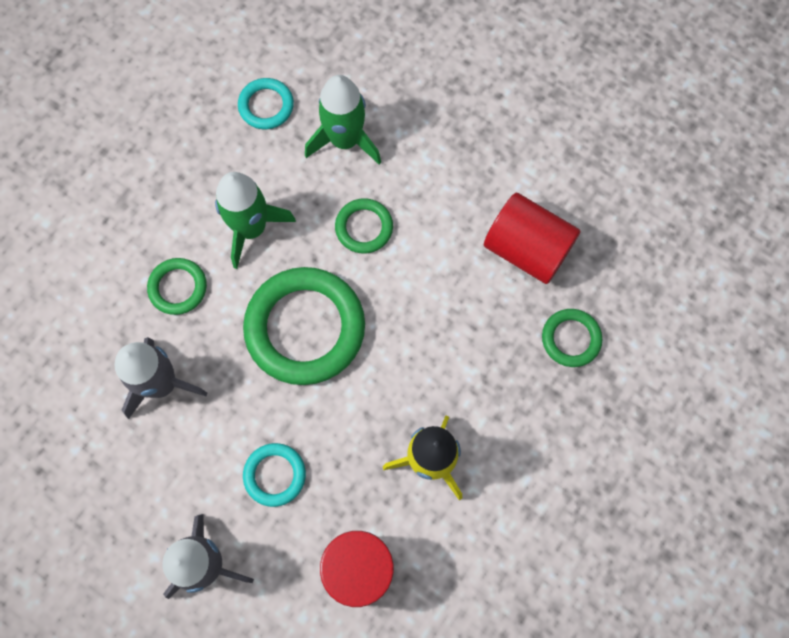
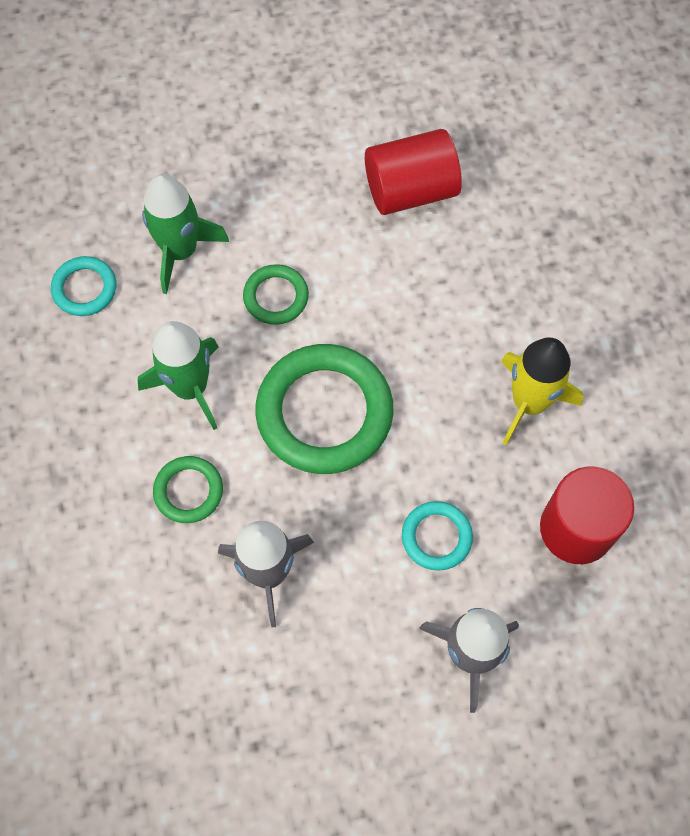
camera: 50 degrees left, 5 degrees down
(571, 339) = (516, 218): green ring -> none

